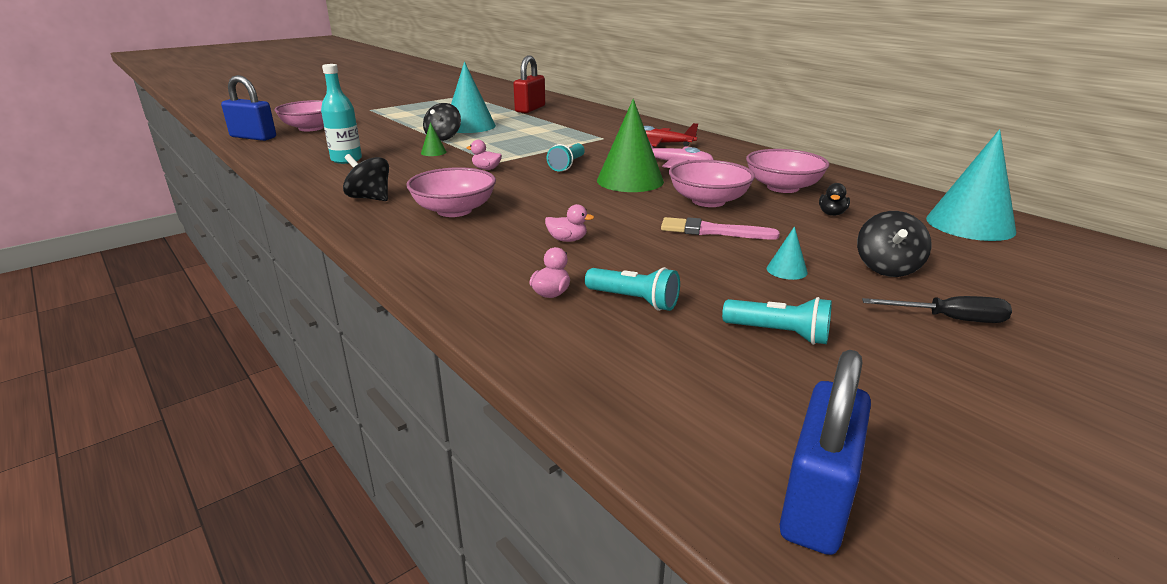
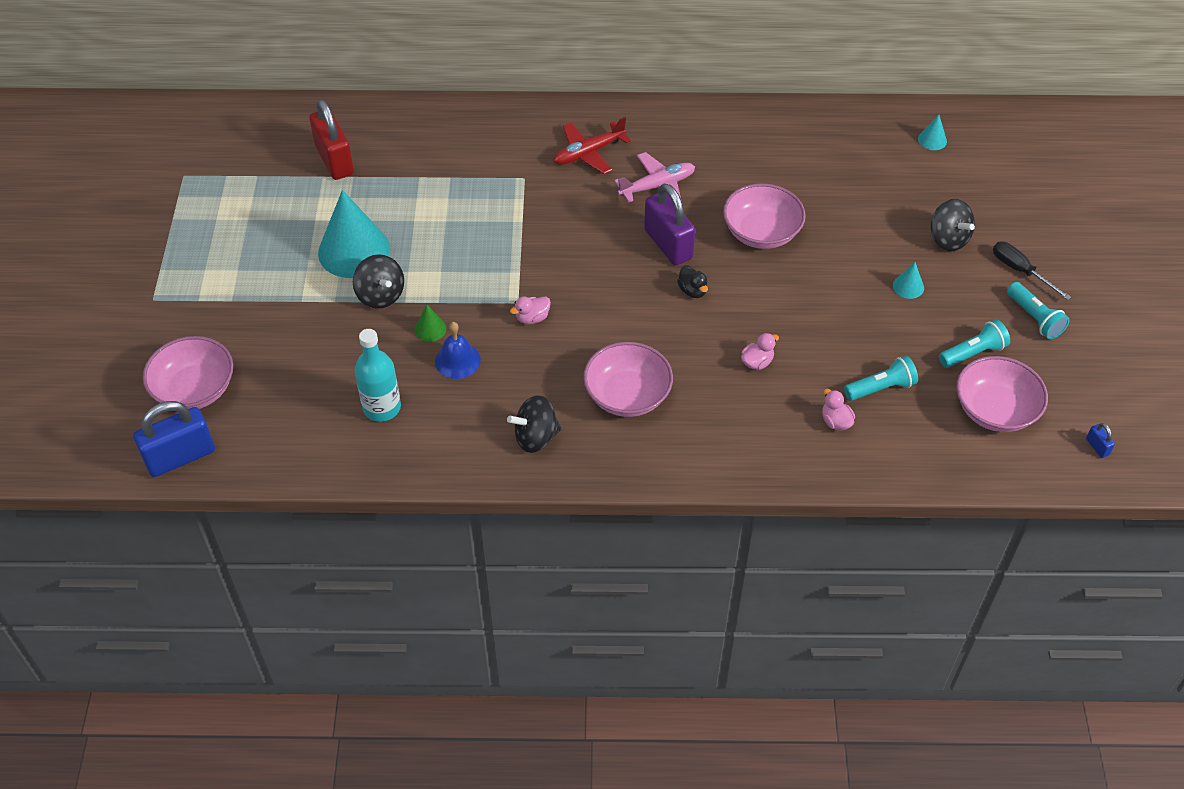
camera: 50 degrees left, 25 degrees up
(415, 163) = (457, 360): none -> blue bell
(567, 165) = (583, 257): turquoise flashlight -> turquoise flashlight (1034, 318)
(630, 180) = (668, 244): green cone -> purple padlock
(712, 231) = (818, 274): pink brush -> none
(783, 187) = (777, 169): pink bowl -> pink bowl (995, 410)
(816, 502) = (1097, 447): blue padlock -> blue padlock, size x0.41
(832, 214) = (850, 188): black duck -> black duck (692, 291)
(949, 319) = (1020, 271): black screwdriver -> black screwdriver turned 90 degrees counterclockwise
(970, 224) = (932, 140): turquoise cone -> turquoise cone, size x0.43

